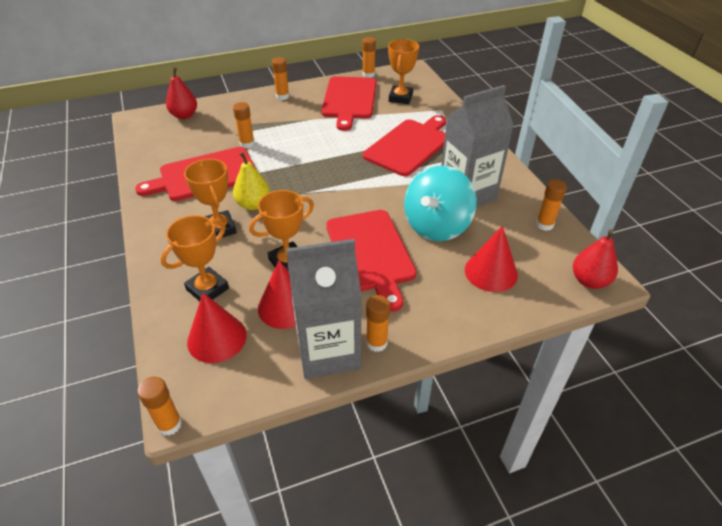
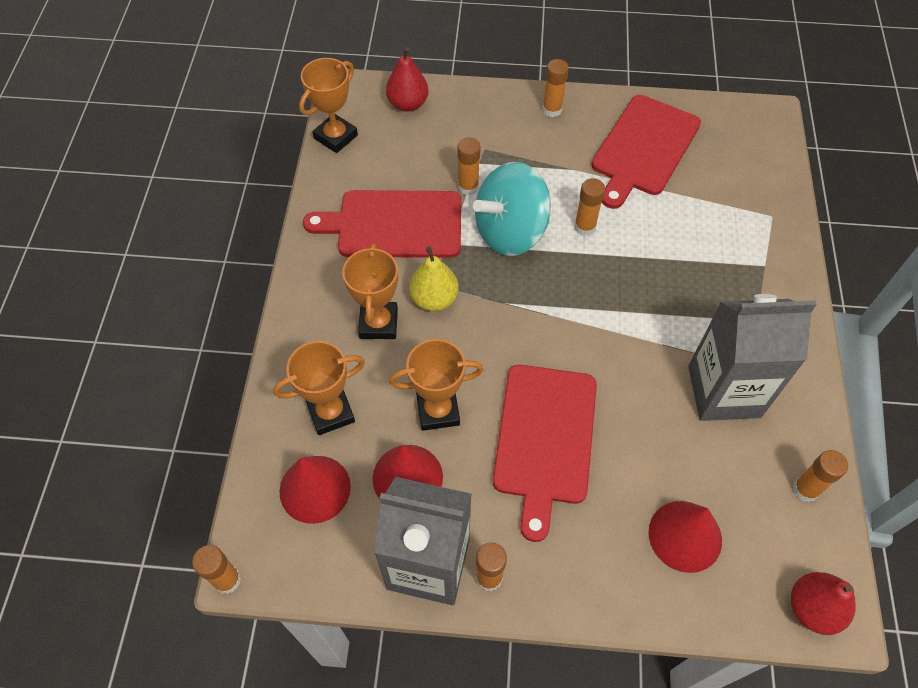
camera: 25 degrees right, 15 degrees up
(368, 75) = (696, 105): orange glue stick -> orange glue stick (584, 227)
(400, 98) = (721, 170): orange trophy -> orange trophy (335, 137)
(409, 145) = (687, 270): red cutting board -> none
(436, 226) = (652, 430): turquoise spinning top -> turquoise spinning top (510, 231)

